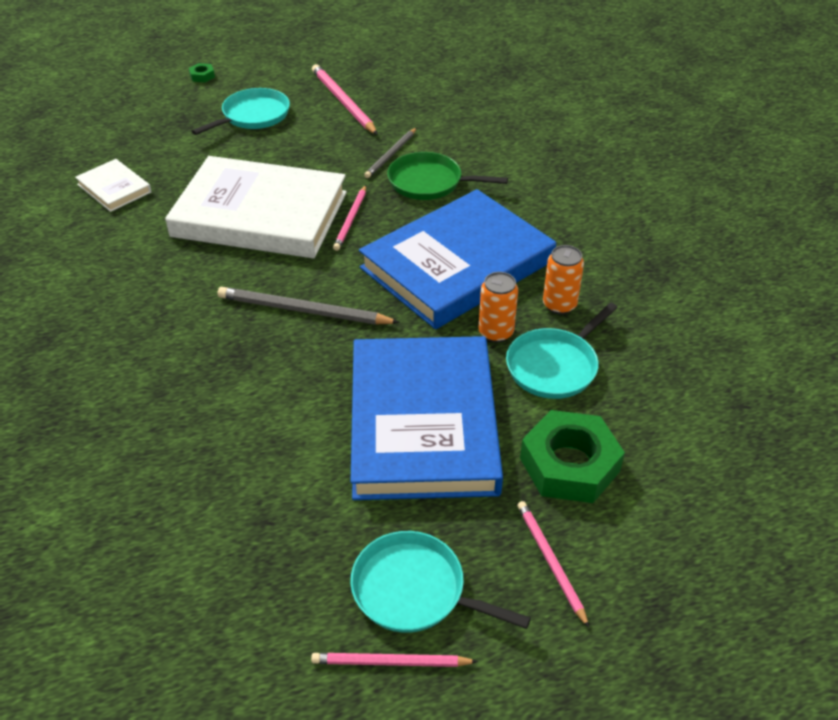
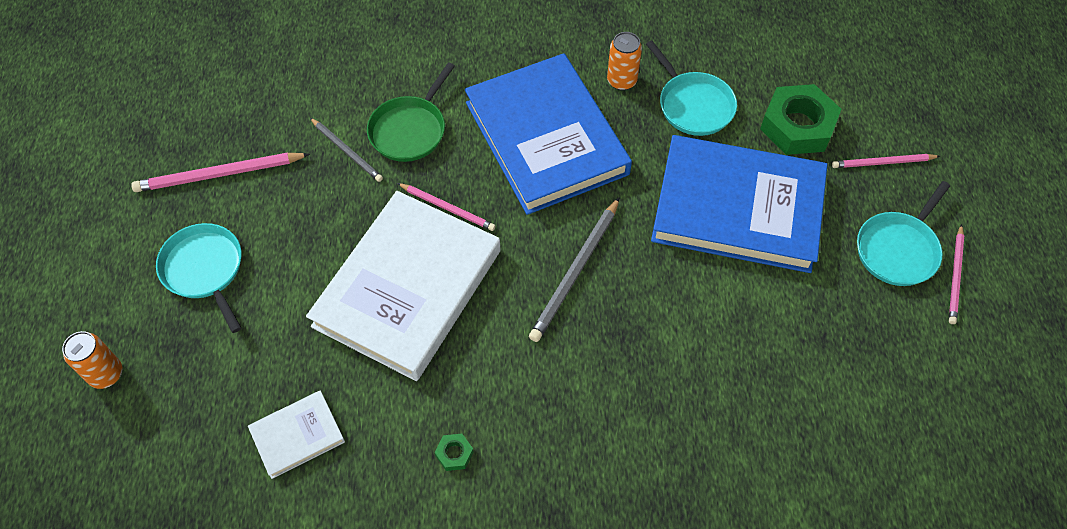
camera: 75 degrees left, 15 degrees up
(202, 76) = (76, 315): green nut -> green nut (454, 454)
(496, 332) = (644, 133): orange can -> orange can (106, 374)

